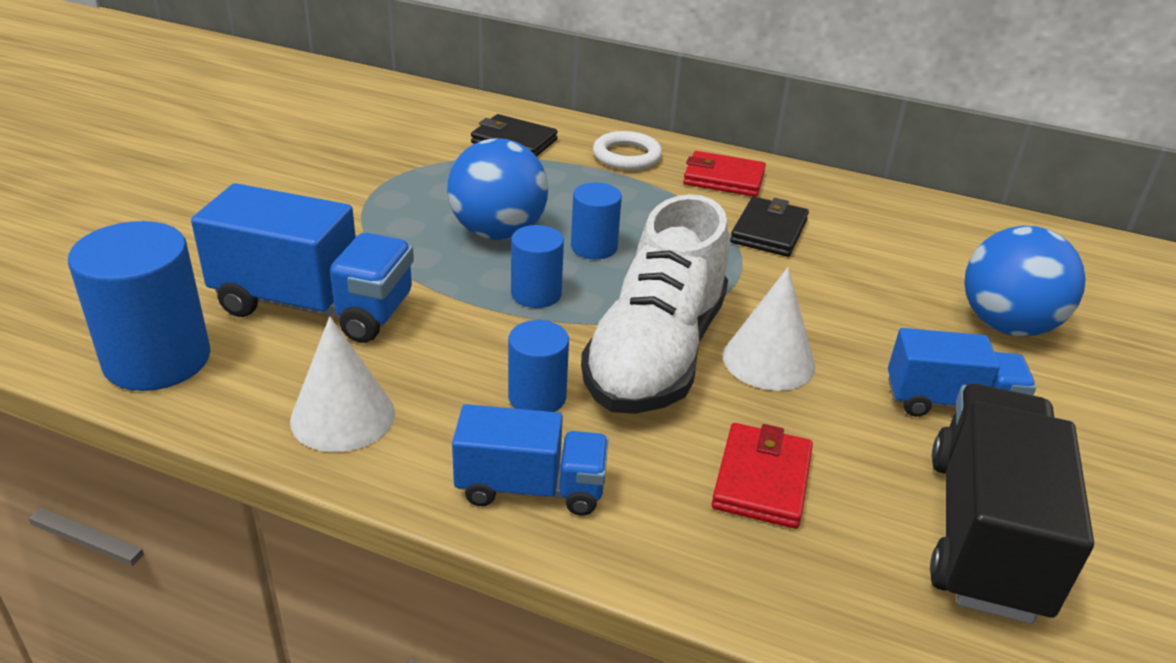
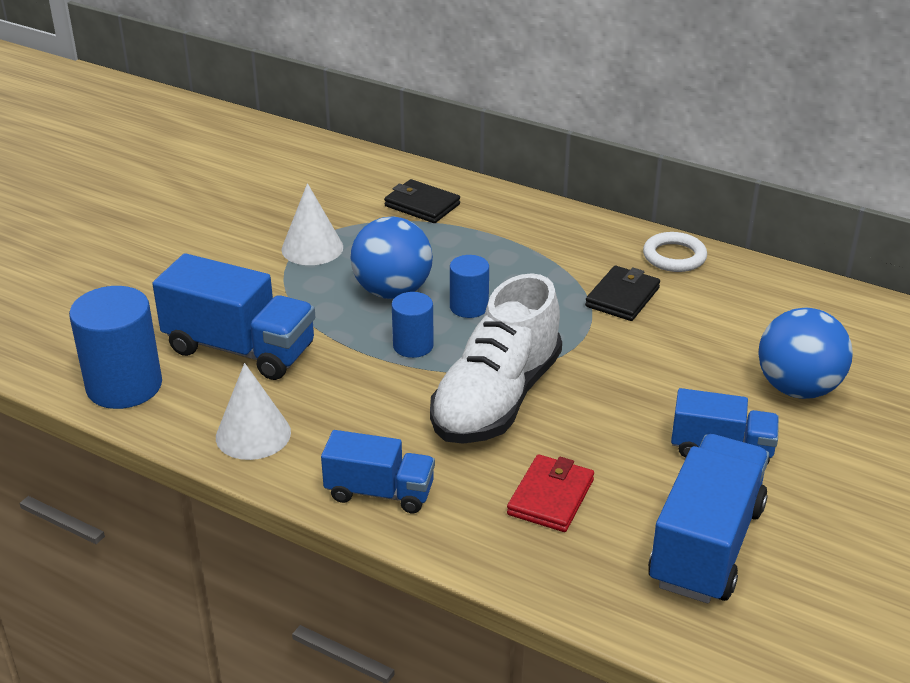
camera: 10 degrees right, 0 degrees up
(537, 397) = (397, 427): blue cylinder -> none
(626, 156) = (518, 222): white ring -> white ring (674, 256)
(723, 178) = (598, 246): red wallet -> none
(768, 360) = (585, 408): white cone -> white cone (312, 248)
(985, 534) = (706, 545): black truck -> blue truck

